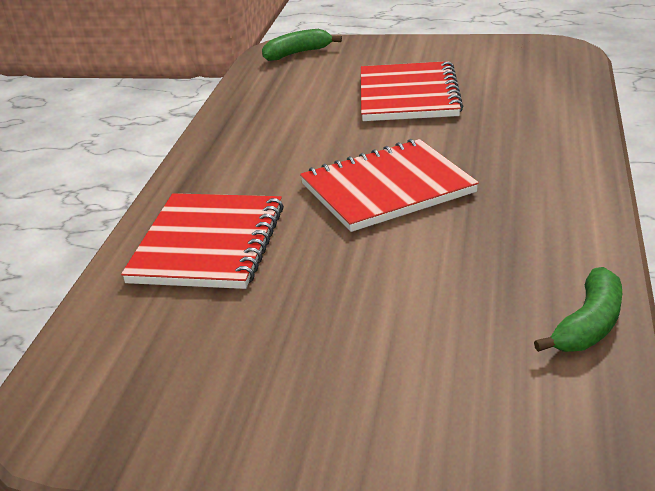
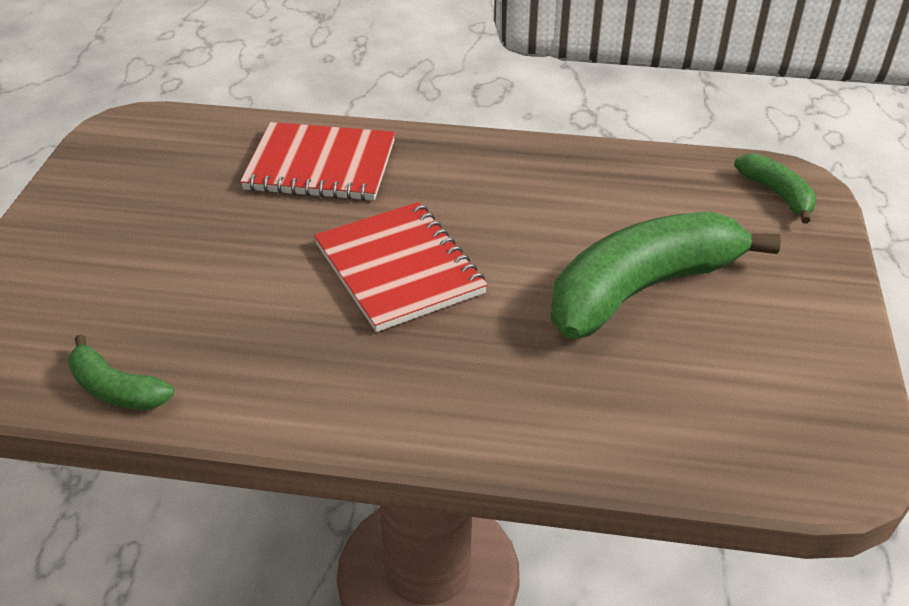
camera: 85 degrees right, 10 degrees up
(408, 95) = (642, 289): red notebook -> green banana

